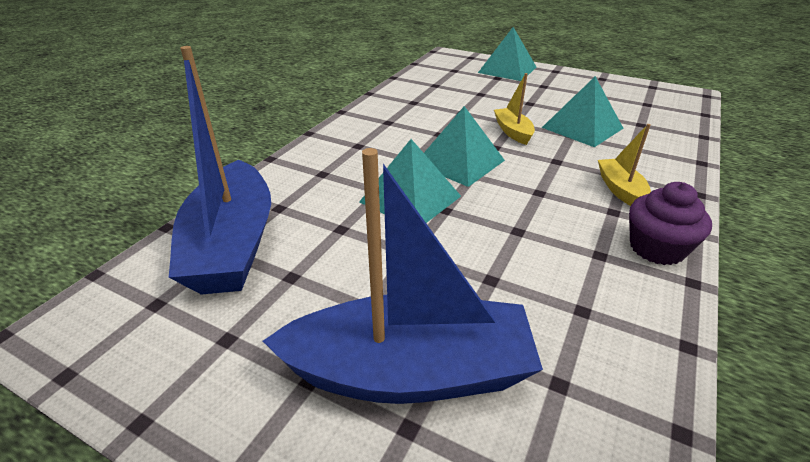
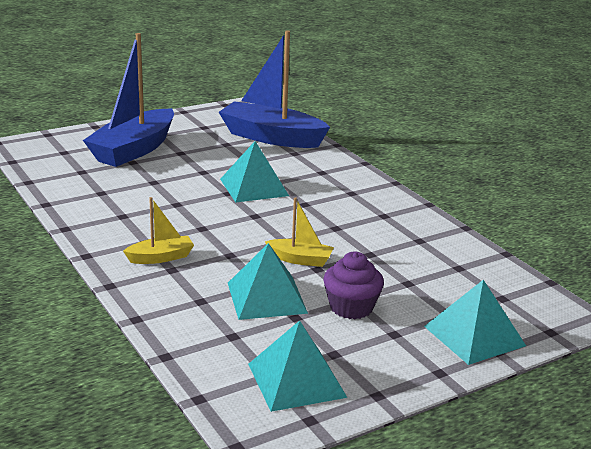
camera: 120 degrees right, 10 degrees down
(459, 162) = (279, 218): turquoise pyramid -> turquoise pyramid (296, 380)
(620, 190) = (161, 257): yellow boat -> yellow boat turned 45 degrees counterclockwise
(656, 248) = (99, 234): purple cupcake -> purple cupcake (351, 307)

